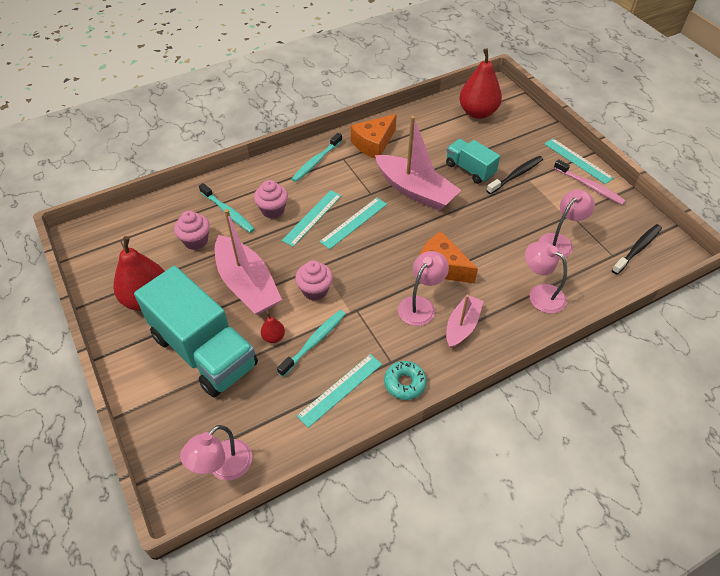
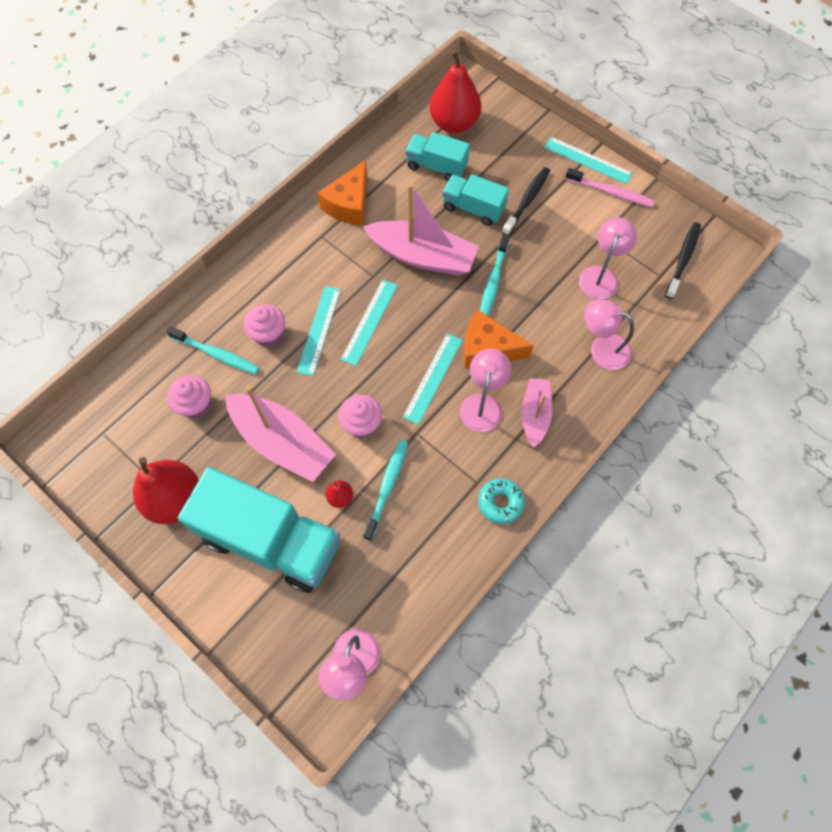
camera: 20 degrees left, 15 degrees up
(316, 162) = (291, 251): turquoise toothbrush -> turquoise toothbrush (493, 281)
(340, 389) = (437, 533): turquoise ruler -> turquoise ruler (433, 378)
(452, 136) = (436, 166): none -> turquoise truck

